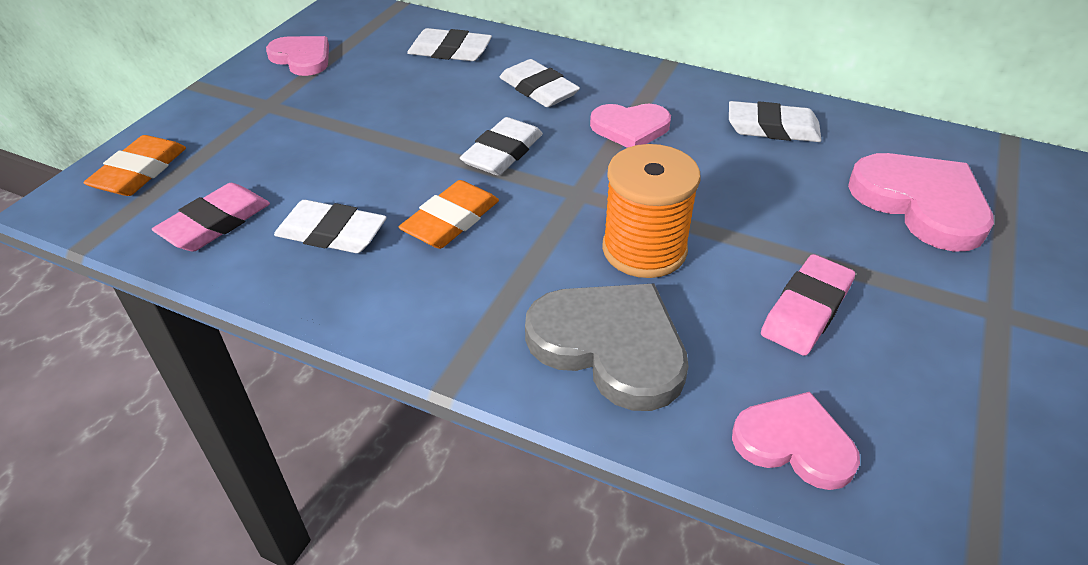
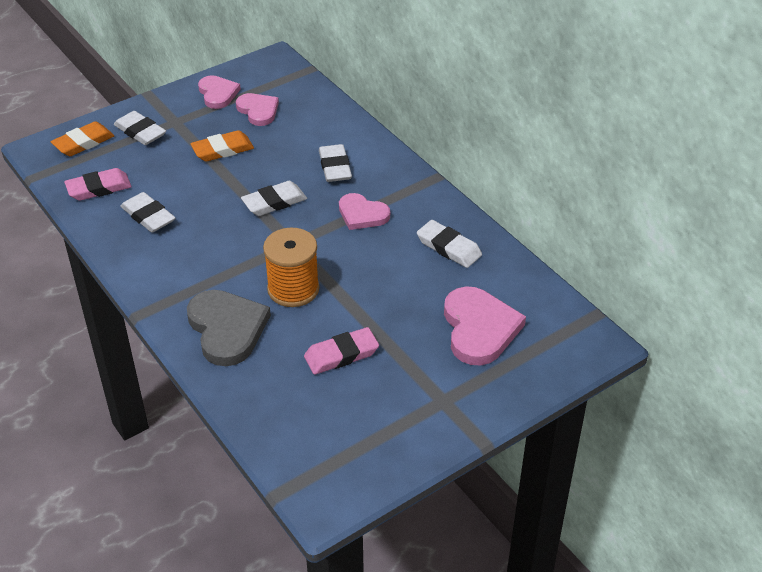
camera: 30 degrees right, 0 degrees up
(450, 51) = (308, 119): white eraser -> white eraser (140, 132)
(451, 220) = (211, 232): orange eraser -> orange eraser (222, 150)
(794, 443) = (264, 407): pink heart -> pink heart (258, 111)

